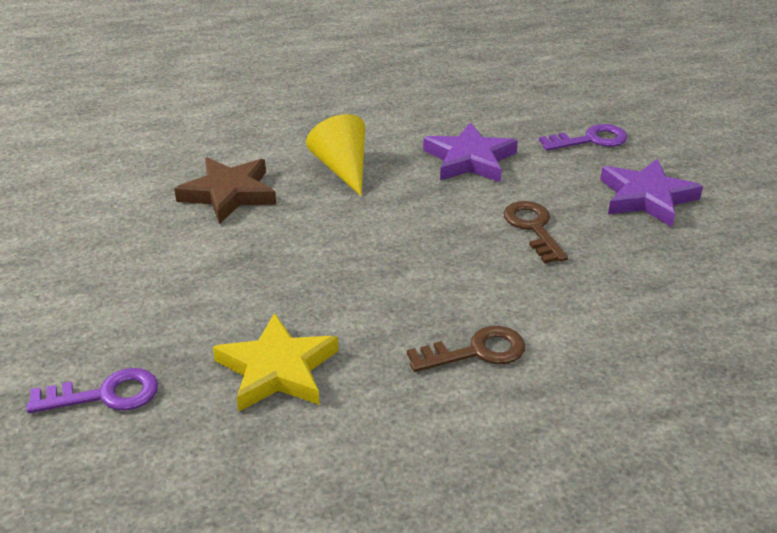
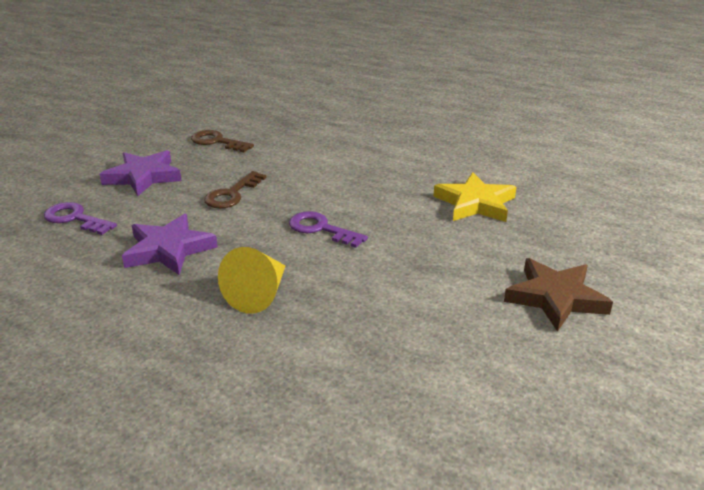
camera: 135 degrees left, 5 degrees down
(105, 395) = (584, 235): purple key -> purple key (321, 229)
(229, 194) = (374, 324): brown star -> brown star (555, 298)
(476, 351) = (368, 167): brown key -> brown key (217, 142)

